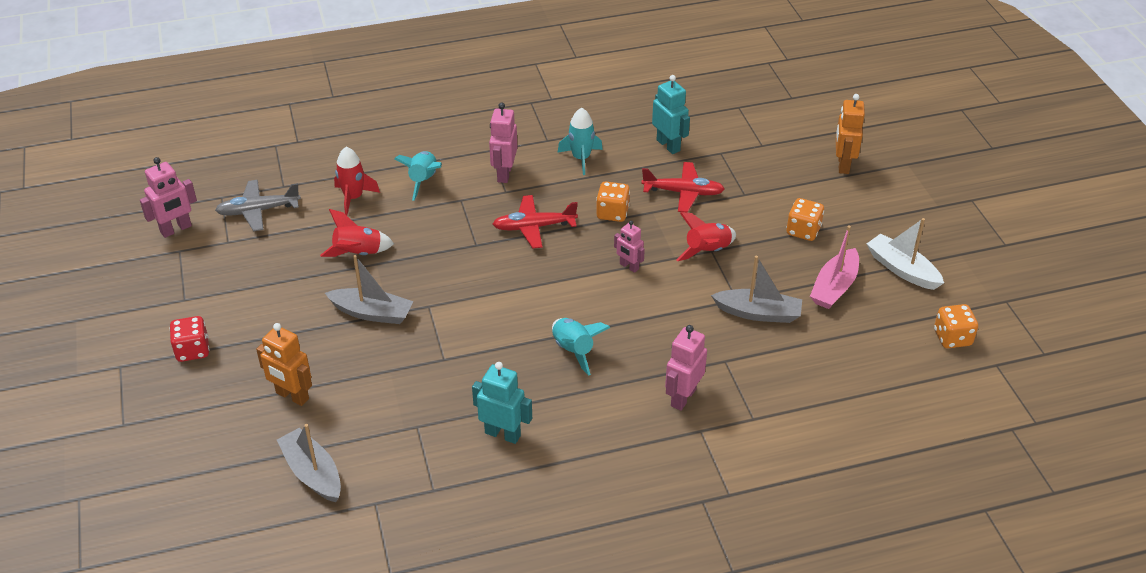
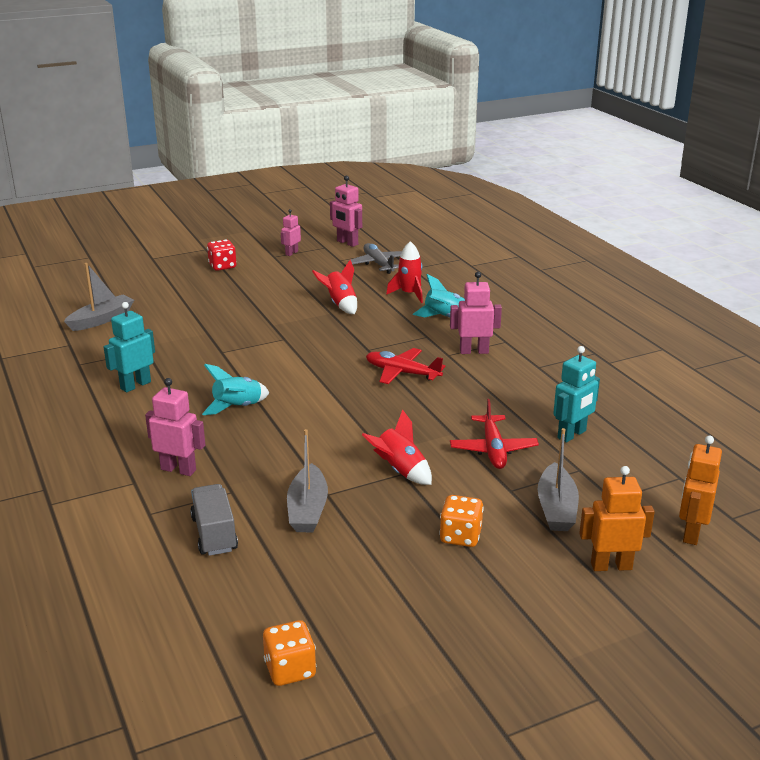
camera: 80 degrees right, 15 degrees down
(292, 396) = (178, 303): orange robot -> orange robot (691, 533)
(372, 313) = (271, 318): grey boat -> grey boat (556, 508)
(503, 434) = (135, 385): turquoise robot -> turquoise robot turned 150 degrees counterclockwise
(534, 227) = (402, 373): red plane -> red plane turned 45 degrees counterclockwise
(581, 158) = (519, 386): turquoise rocket -> none
(612, 213) = (440, 411): orange dice -> none
(629, 266) = (361, 426): pink robot -> pink robot (291, 253)
(788, 374) = (214, 534): none -> grey truck
(834, 287) = (364, 564): pink boat -> none
(902, 269) = (414, 622): white boat -> none

